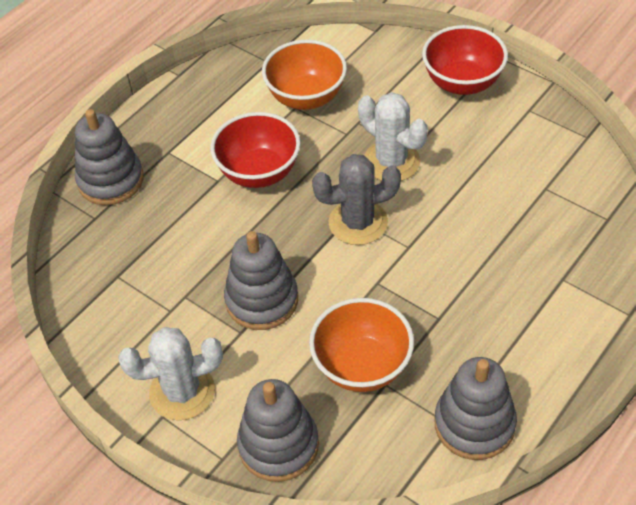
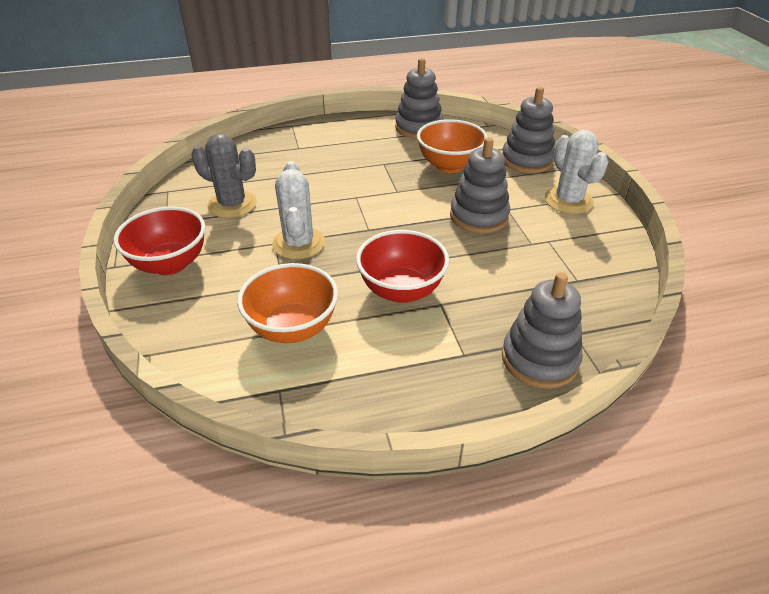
camera: 145 degrees left, 10 degrees down
(182, 392) = (568, 201): white cactus -> white cactus turned 45 degrees clockwise
(358, 222) = (369, 223): grey cactus -> grey cactus (232, 204)

